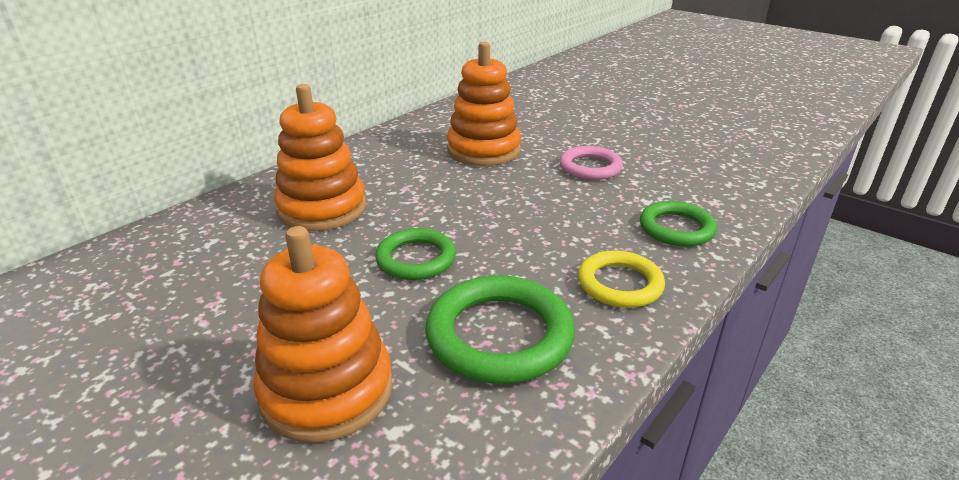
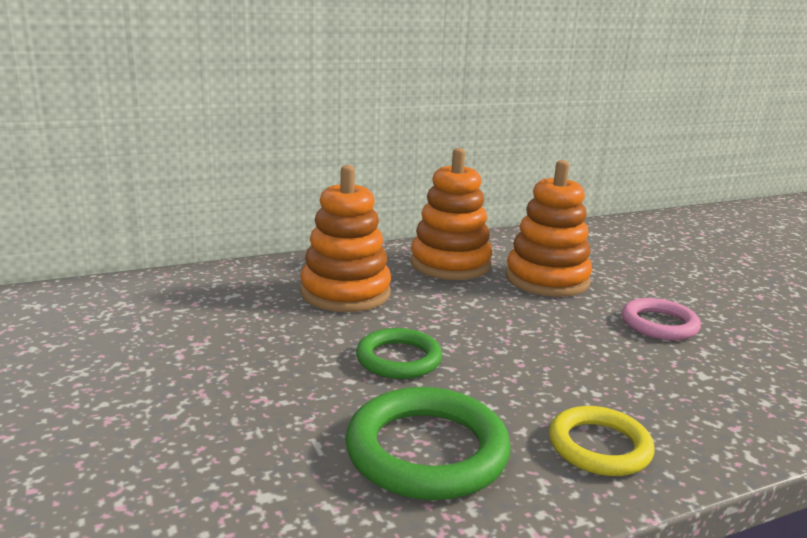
camera: 25 degrees right, 10 degrees down
(327, 390) = (234, 442): orange stacking toy -> orange stacking toy (450, 264)
(676, 228) = (718, 413): green ring -> none

